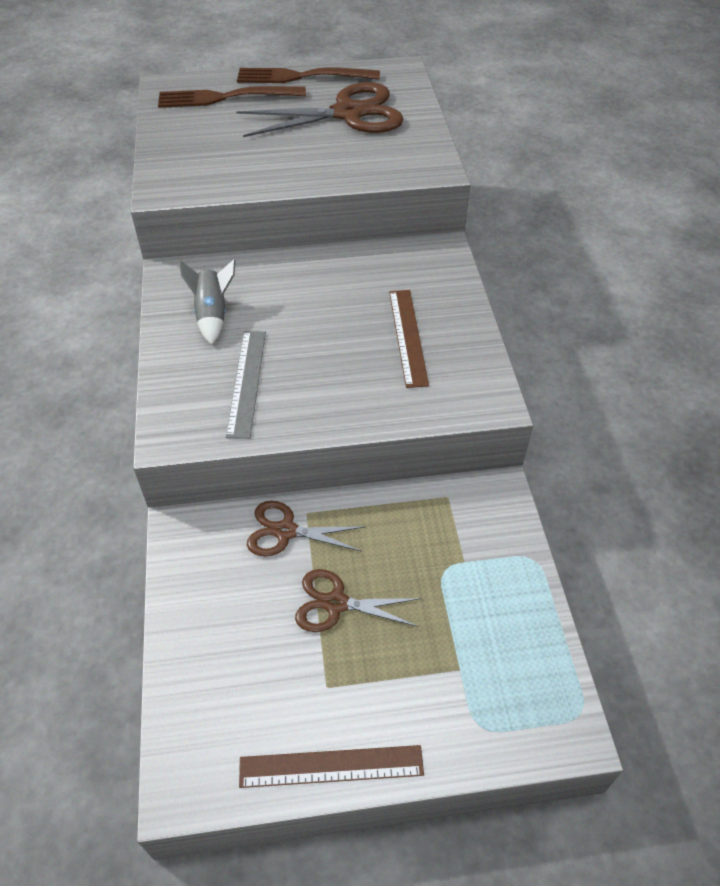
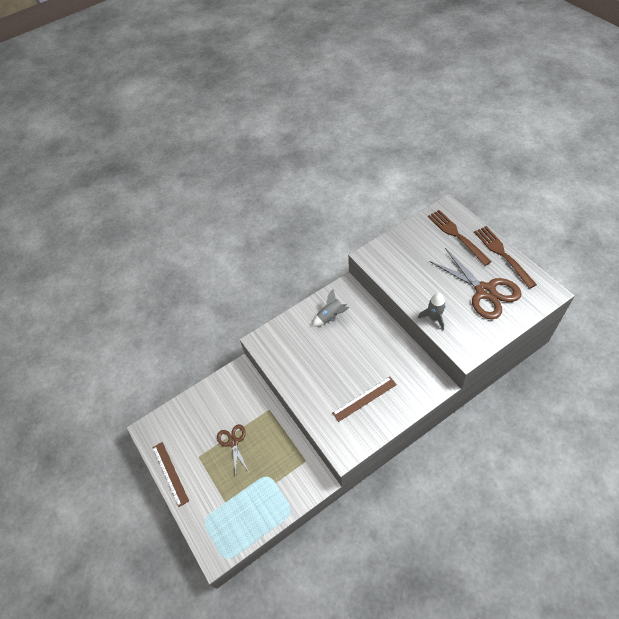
camera: 70 degrees right, 5 degrees up
(247, 382) = (300, 351): grey ruler -> none
(285, 531) = (256, 406): brown scissors -> none
(349, 173) = (434, 318): none -> grey rocket

